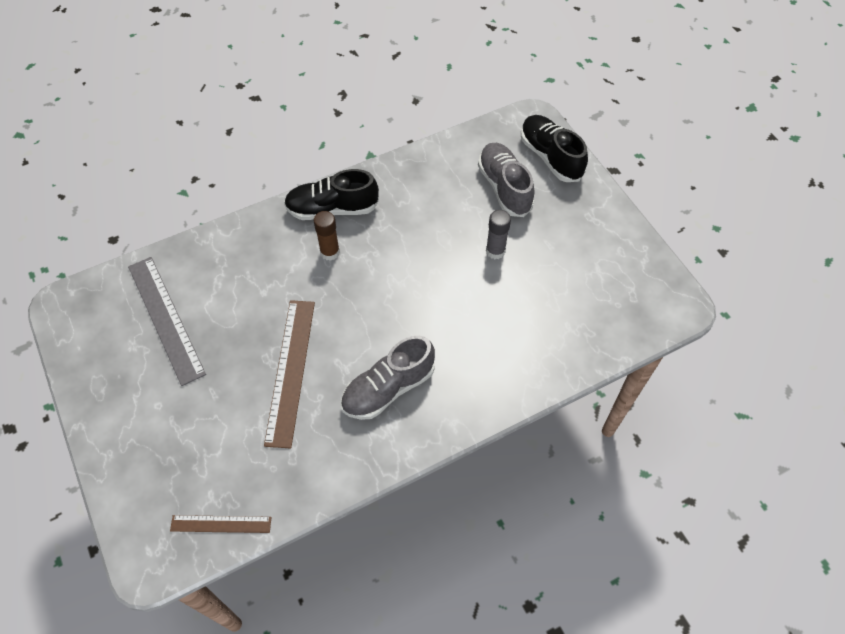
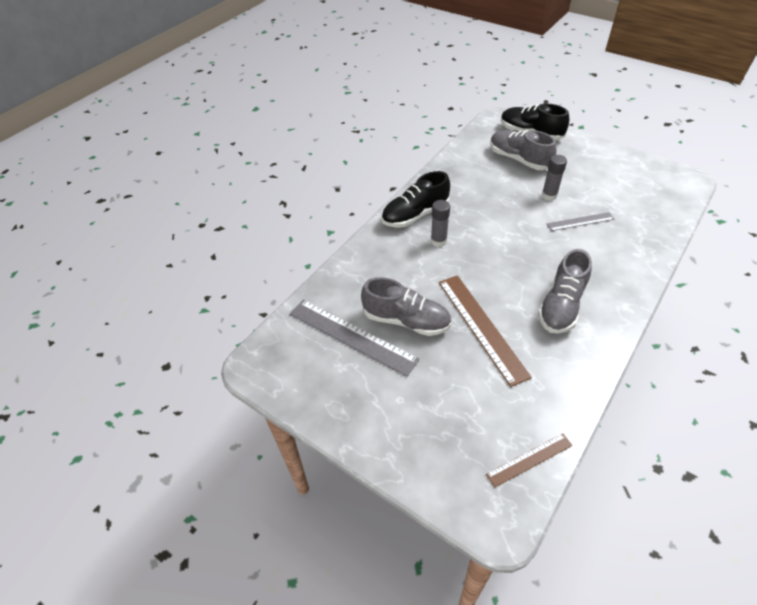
camera: 25 degrees left, 10 degrees down
(226, 327) = (406, 320): none -> grey shoe
(330, 252) = (438, 241): brown glue stick -> grey glue stick
(499, 300) = (580, 221): none -> grey ruler

